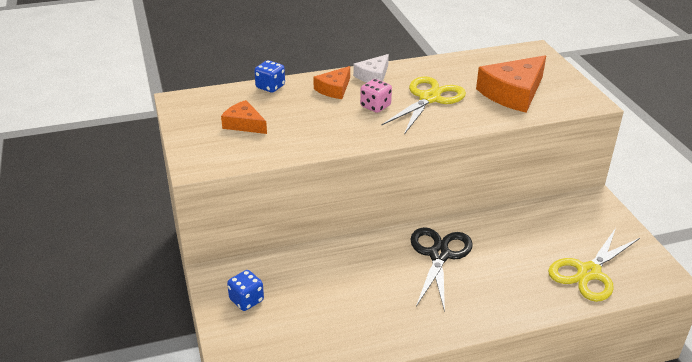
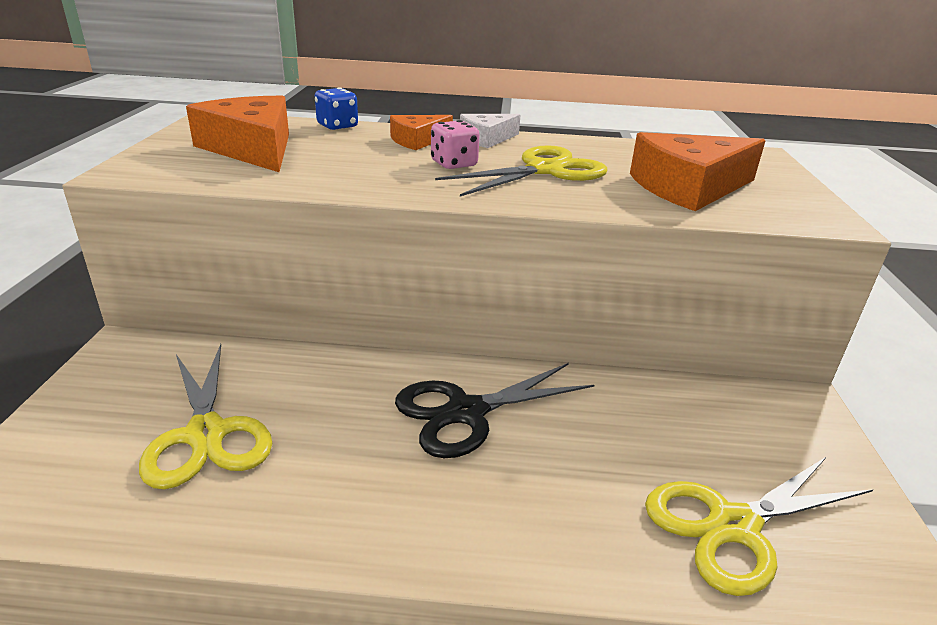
camera: 20 degrees right, 5 degrees down
(244, 124) = (252, 148): orange cheese -> orange cheese, size x1.77
(246, 300) = (122, 392): blue dice -> none
(317, 307) = (206, 434): none -> yellow scissors
(439, 255) = (467, 412): black scissors -> black scissors turned 150 degrees counterclockwise

